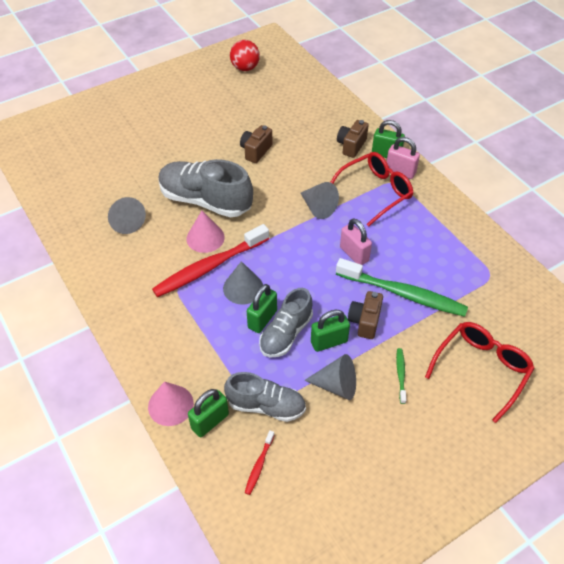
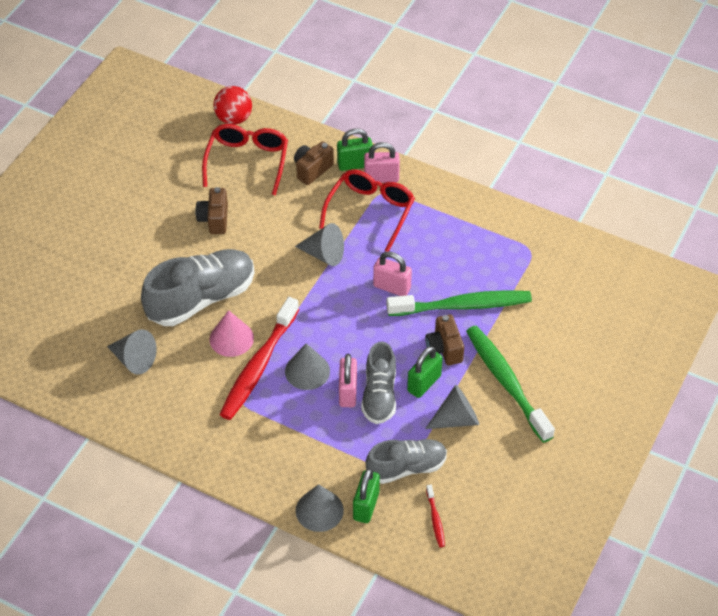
camera: 30 degrees left, 0 degrees up
(170, 405) = (319, 510): pink cone -> grey cone
(205, 200) = (201, 299): grey shoe -> grey shoe turned 150 degrees clockwise
(245, 68) = (127, 122): red ball -> red ball (234, 118)
(262, 319) = (347, 392): green padlock -> pink padlock
(351, 146) = (312, 170): brown camera -> brown camera turned 45 degrees clockwise
(401, 375) = (506, 382): green toothbrush -> green toothbrush, size x2.37
(481, 369) = (572, 344): red glasses -> red glasses (247, 162)

